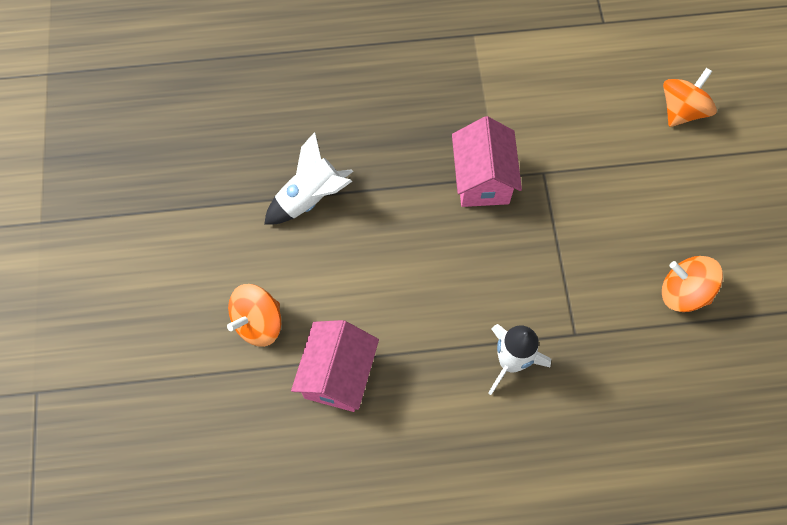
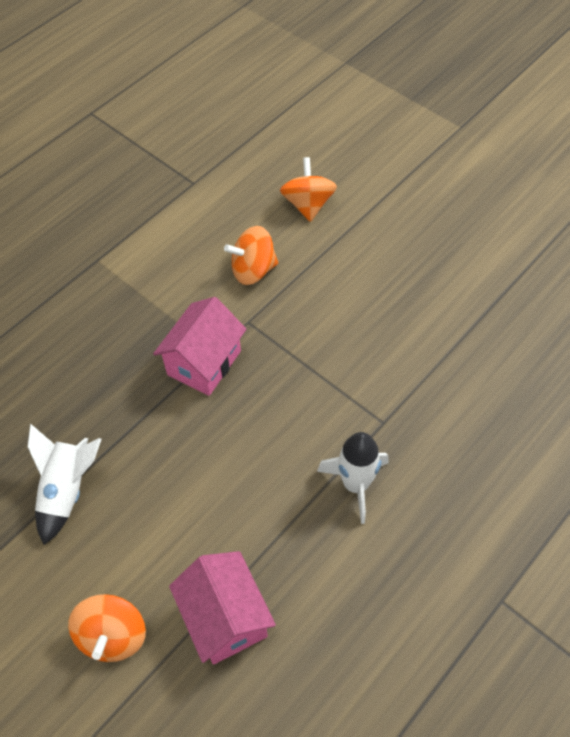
camera: 40 degrees left, 10 degrees down
(482, 179) = (204, 363): pink house -> pink house turned 75 degrees clockwise
(683, 292) = (429, 329): orange spinning top -> orange spinning top (253, 270)

